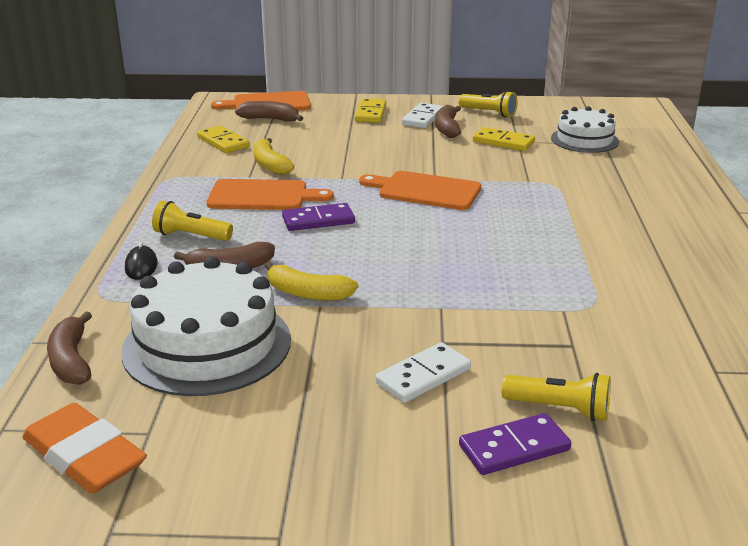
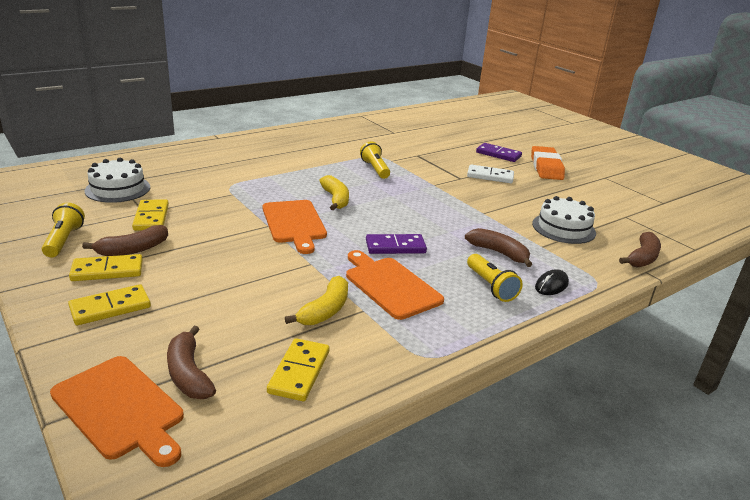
camera: 130 degrees left, 0 degrees up
(84, 456) = (660, 223): orange eraser -> orange eraser (546, 167)
(207, 345) = (563, 228): white cake -> white cake, size x0.61
(307, 293) = (480, 219): yellow banana -> yellow banana (335, 199)
(318, 220) = (395, 247): purple domino -> purple domino turned 45 degrees counterclockwise
(423, 118) = (107, 270): white domino -> yellow domino
(559, 409) = (464, 151): yellow flashlight -> yellow flashlight (375, 169)

